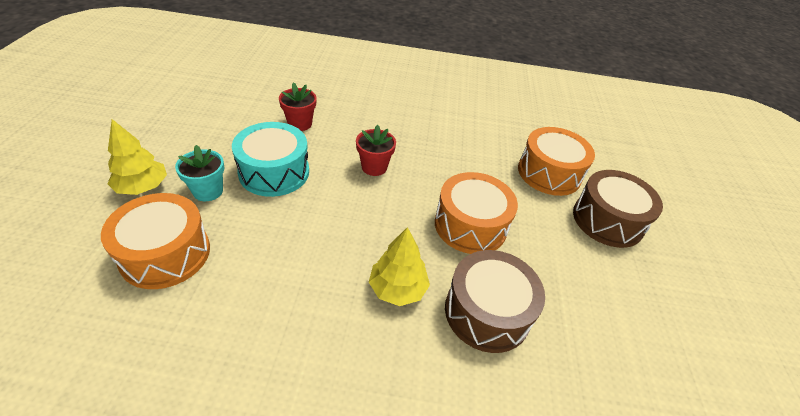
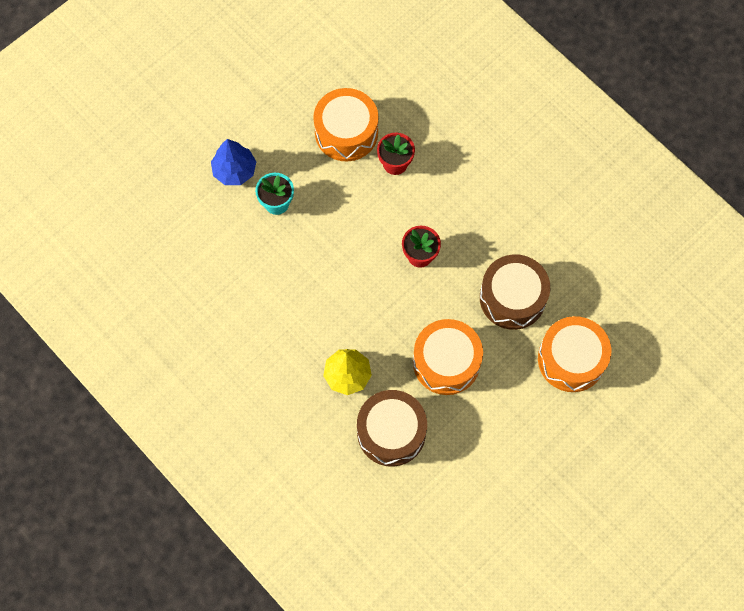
camera: 45 degrees right, 25 degrees up
(143, 187) = (234, 170): yellow tree -> blue tree
(165, 253) = (221, 247): orange drum -> orange drum (346, 132)
(274, 172) = (336, 212): turquoise drum -> none
(607, 220) = (567, 435): brown drum -> brown drum (512, 298)

